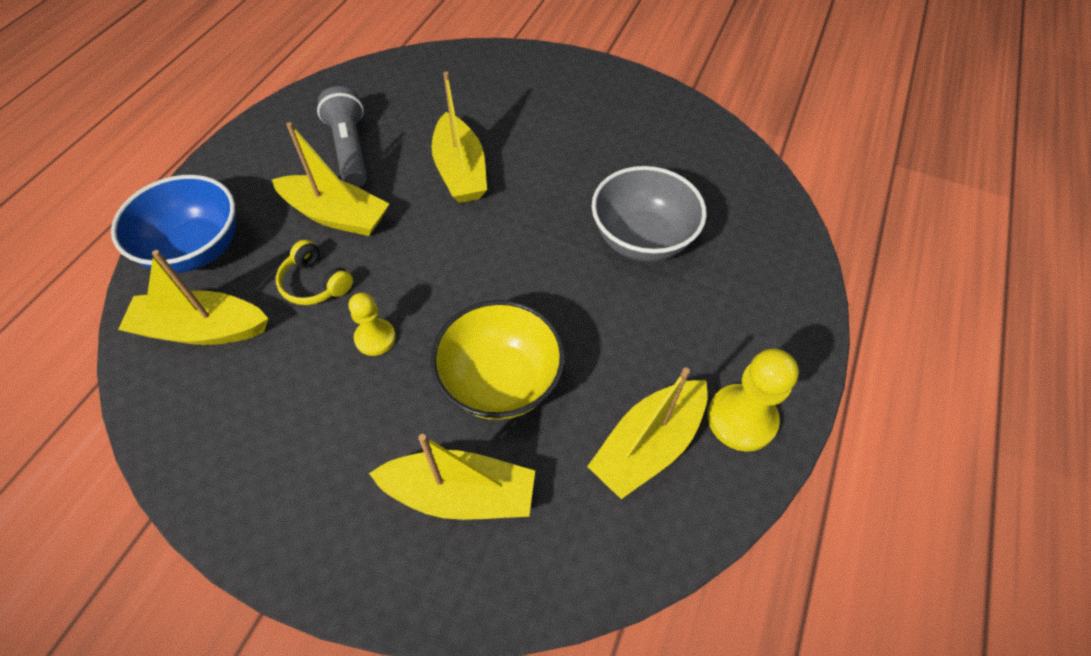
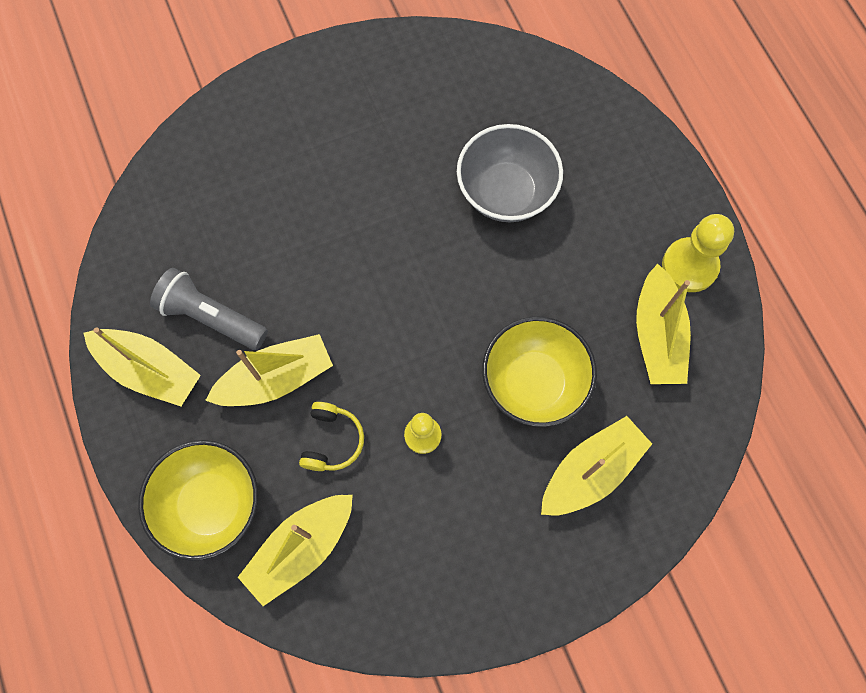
camera: 45 degrees left, 15 degrees up
(196, 249) = (210, 505): blue bowl -> yellow bowl
(315, 283) = (332, 440): yellow headphones -> yellow headphones turned 75 degrees counterclockwise
(460, 171) = (318, 255): yellow boat -> yellow boat (149, 370)

